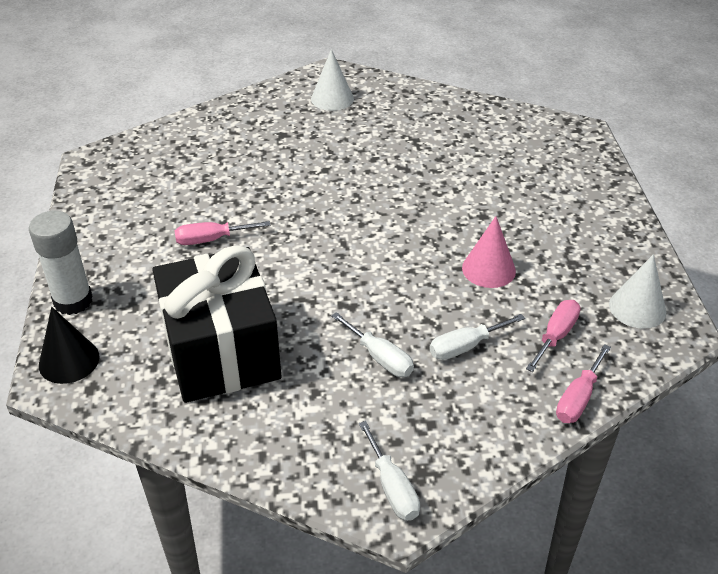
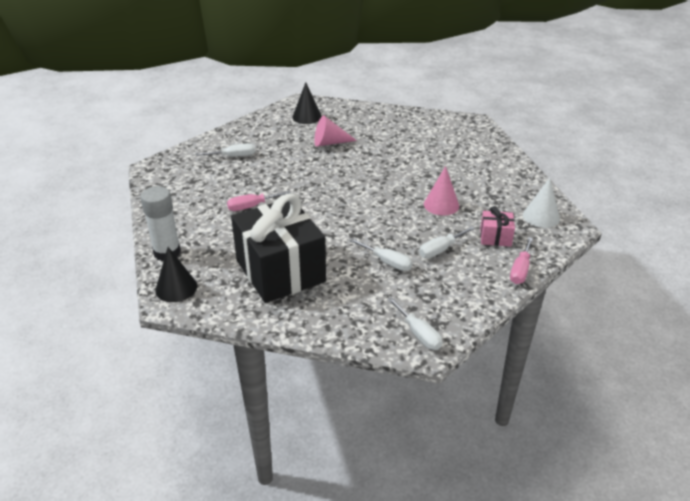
camera: 10 degrees left, 5 degrees down
(210, 154) = (233, 156): none -> white screwdriver
(332, 98) = (307, 117): white cone -> black cone
(353, 145) = (329, 143): none -> pink cone
(556, 336) = (495, 237): pink screwdriver -> pink gift

